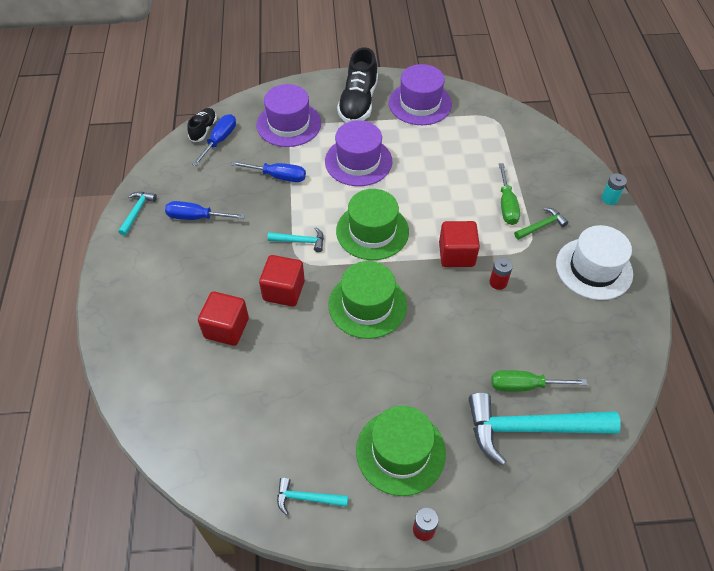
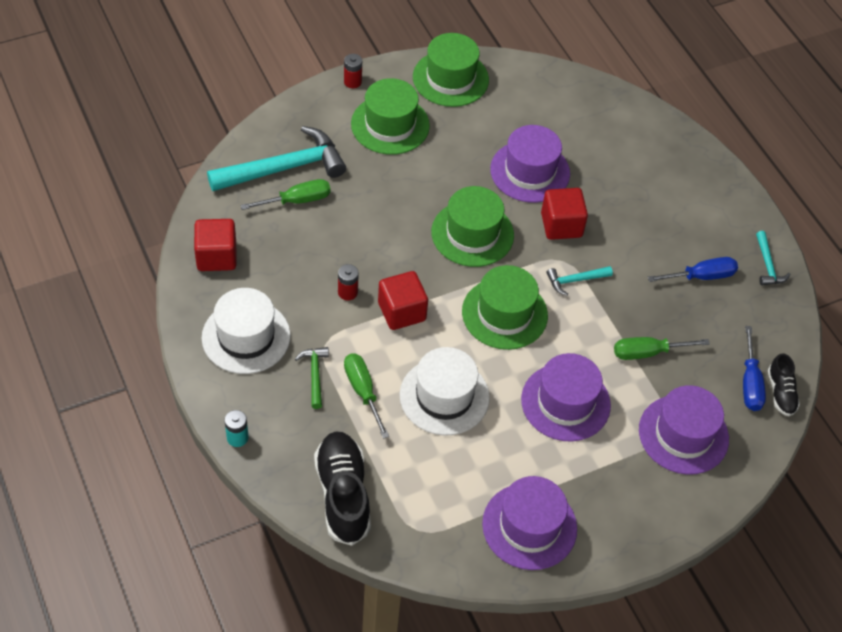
camera: 155 degrees right, 0 degrees up
(226, 328) = (593, 178): red cube -> red cube (216, 256)
(278, 176) = (648, 352): blue screwdriver -> green screwdriver
(282, 352) = (530, 171): none -> purple hat
(306, 498) = (450, 78): turquoise hammer -> green hat
(358, 102) = (614, 501): black shoe -> black shoe (343, 494)
(445, 187) = (444, 396): none -> white hat
(541, 226) = (315, 375): green hammer -> green hammer turned 135 degrees clockwise

